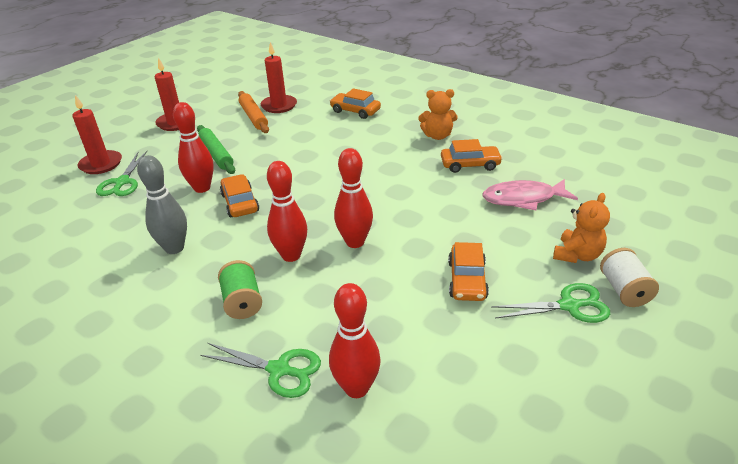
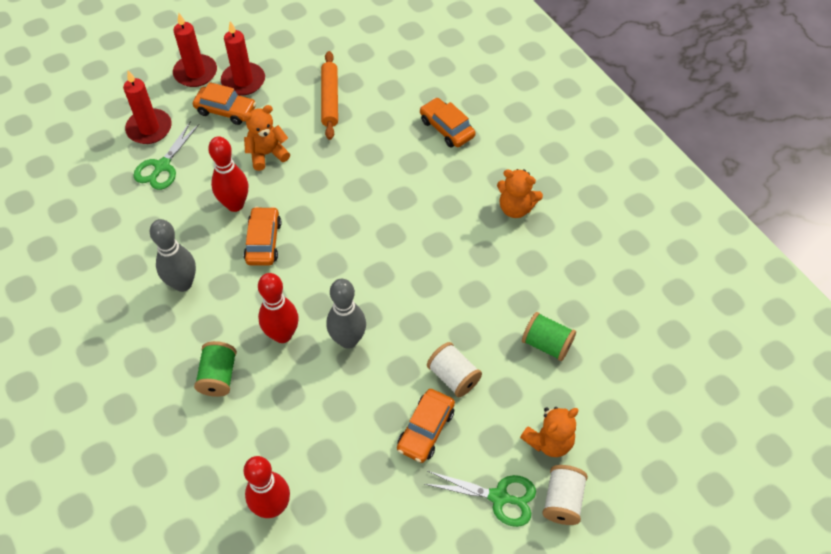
camera: 20 degrees right, 20 degrees up
(216, 154) = (267, 154): green rolling pin -> orange teddy bear
(279, 106) = (366, 87): red candle -> red candle (195, 73)
(279, 370) = (220, 463): green scissors -> none
(355, 242) = (348, 340): red bowling pin -> grey bowling pin
(464, 239) = (453, 377): none -> white spool
(470, 164) = (523, 270): orange car -> orange car (226, 110)
(523, 199) = (547, 344): pink fish -> green spool

